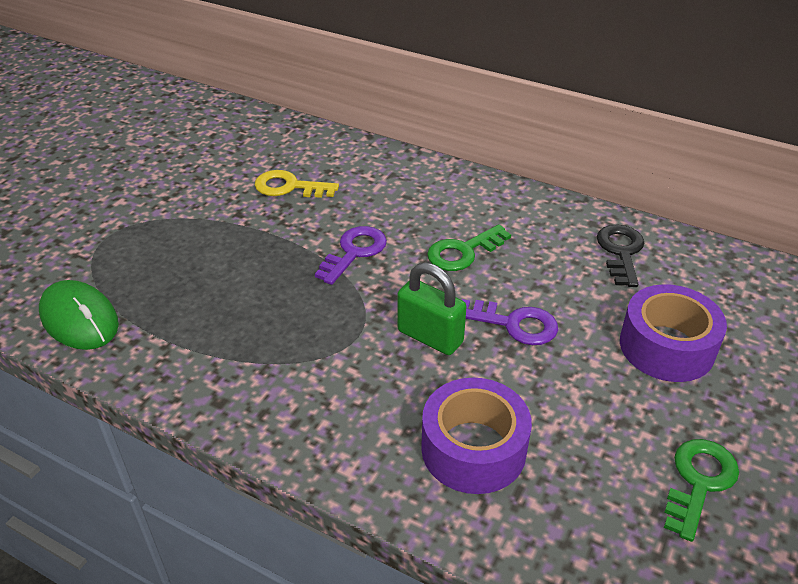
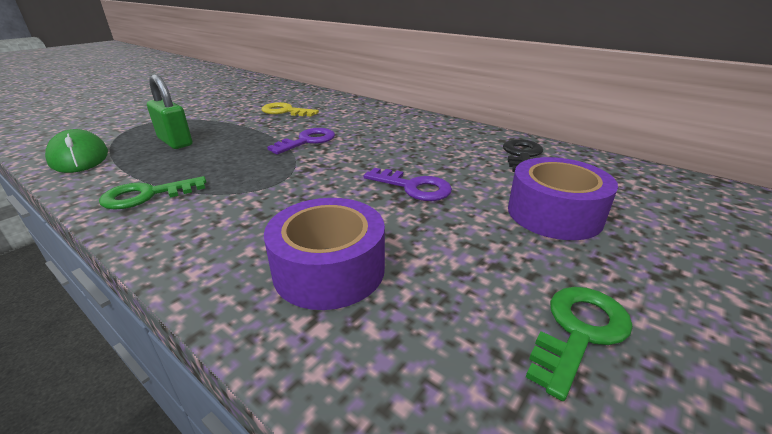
camera: 10 degrees right, 10 degrees down
(430, 337) = (336, 188): green padlock -> green padlock (175, 142)
(463, 252) = (391, 146): green key -> green key (147, 195)

